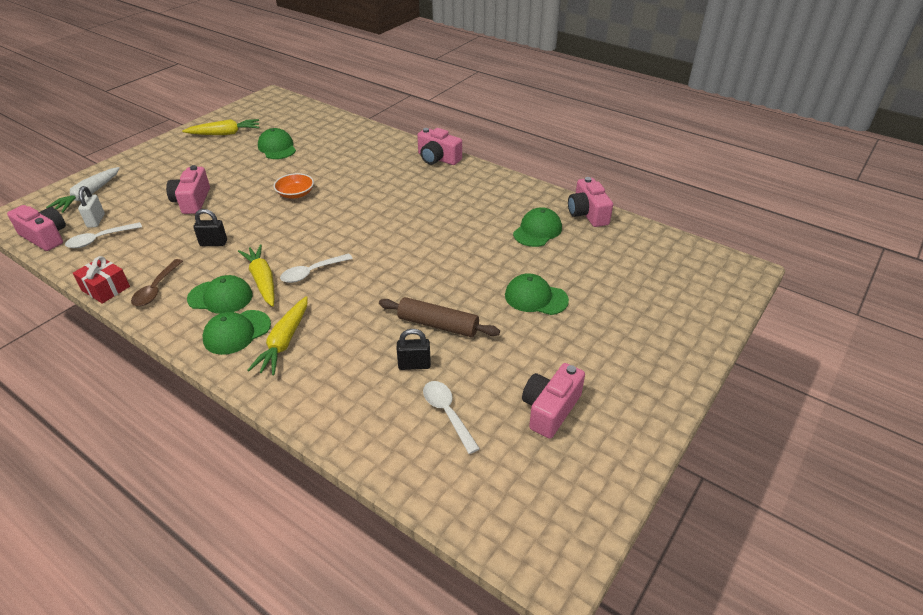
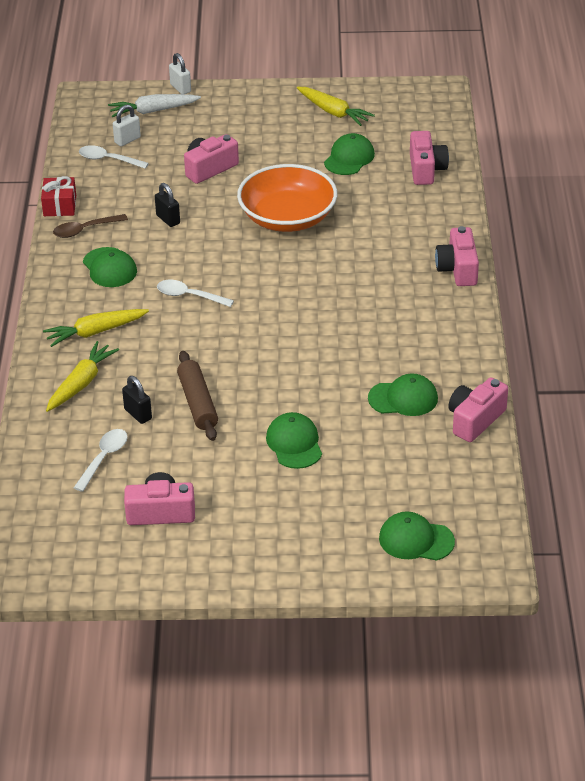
camera: 55 degrees right, 0 degrees up
(45, 237) = (82, 132): pink camera -> pink camera (426, 169)
(89, 174) = (180, 88): none -> white padlock
(237, 332) = (81, 302): green cap -> green cap (416, 540)
(262, 280) = (151, 276): yellow carrot -> yellow carrot (81, 383)
(295, 194) = (287, 217): orange bowl -> orange bowl, size x2.14

